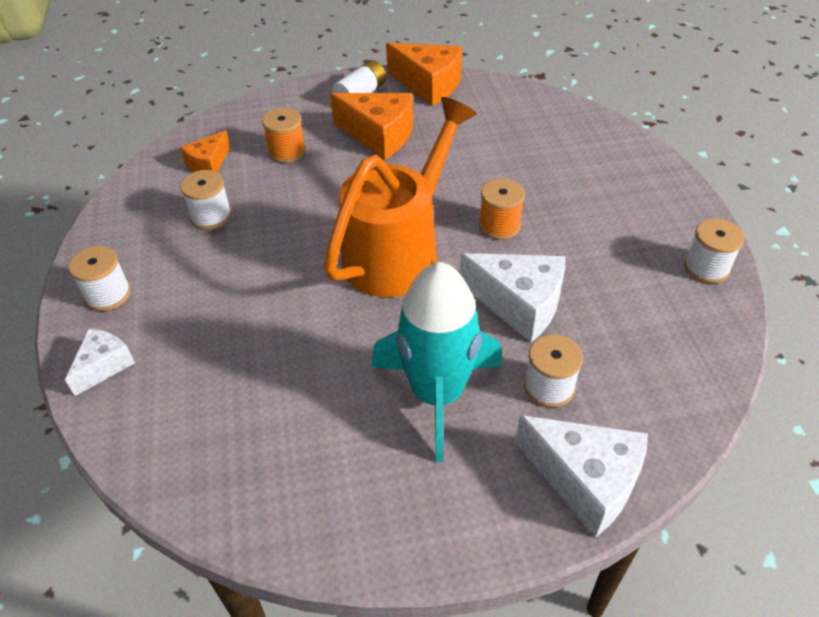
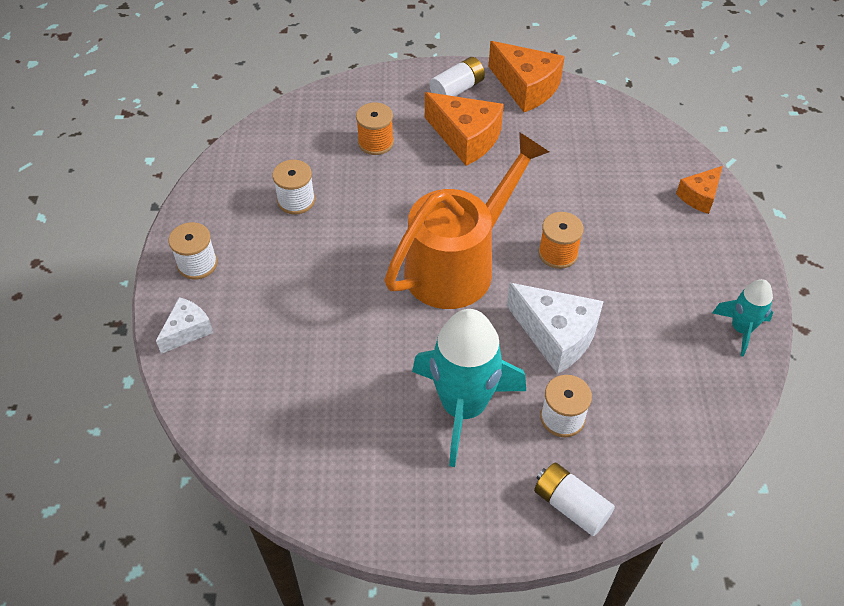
camera: 10 degrees right, 5 degrees up
(209, 163) = (301, 144): orange cheese -> orange cheese (699, 196)
(585, 480) = (570, 505): white cheese -> white battery
(706, 267) = (741, 329): white spool -> turquoise rocket

